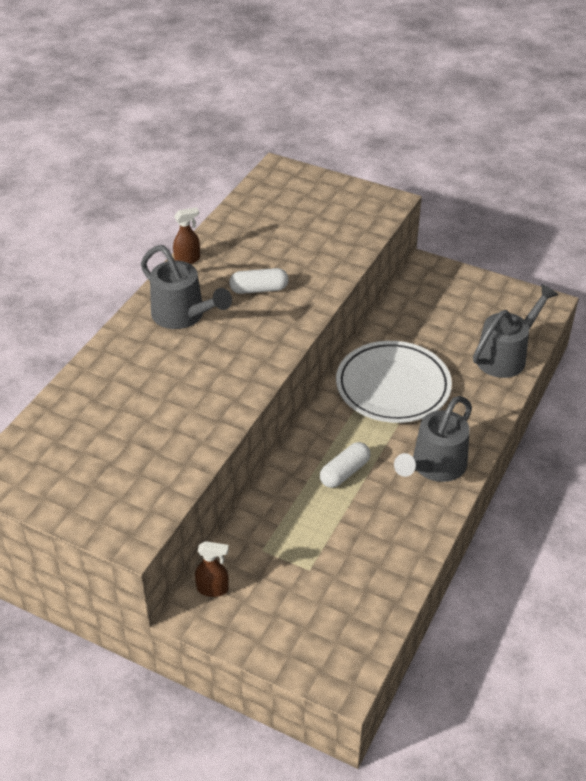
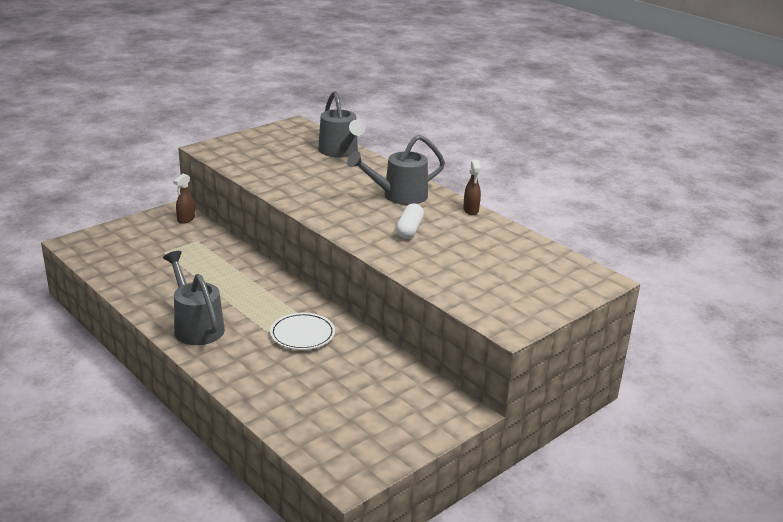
camera: 110 degrees right, 15 degrees down
(344, 472) = (231, 286): white capsule -> none
(393, 386) = (302, 334): white plate -> white plate, size x0.58
(506, 356) = (289, 414): grey watering can -> grey watering can (340, 152)

